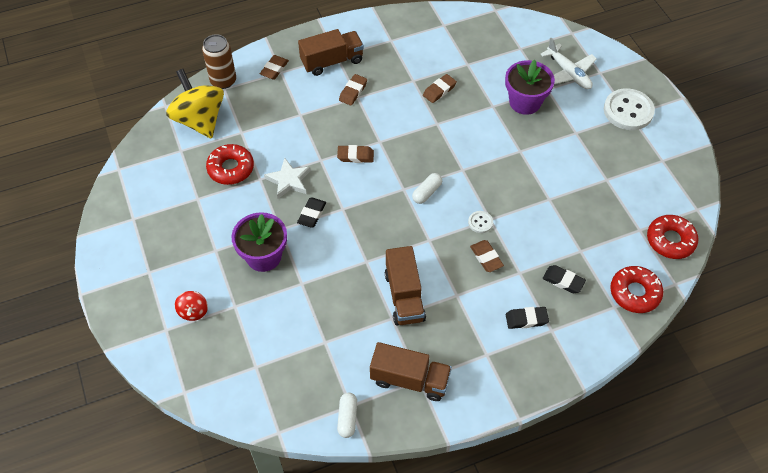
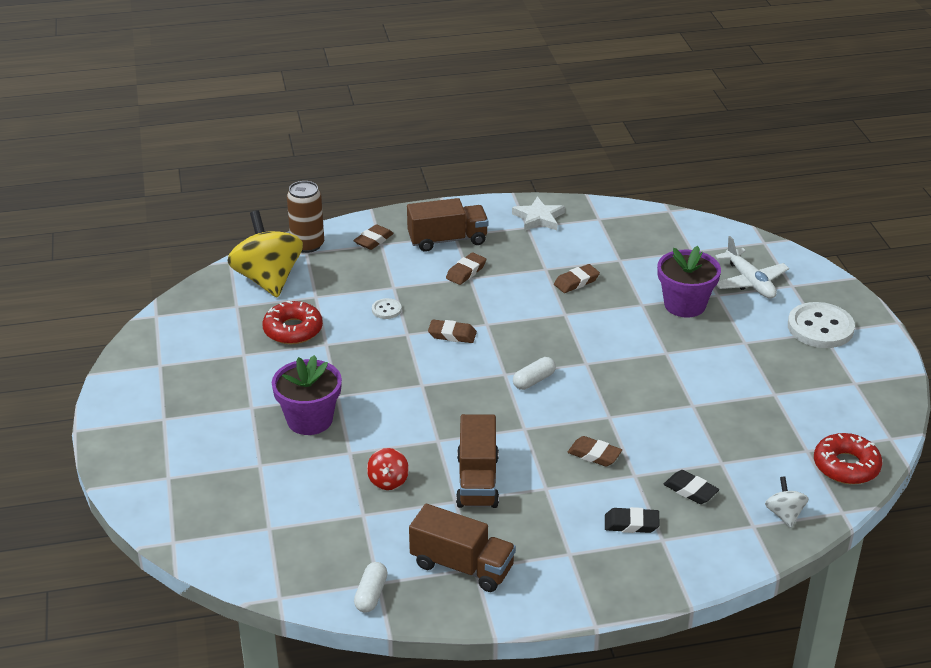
camera: 10 degrees right, 20 degrees down
(193, 311) = (207, 464): red spinning top -> red spinning top (388, 481)
(289, 180) = (361, 349): white star -> white star (539, 218)
(312, 214) = (381, 385): black eraser -> none
(480, 222) = (595, 418): white button -> white button (386, 310)
(486, 258) = (594, 455): brown eraser -> brown eraser turned 45 degrees counterclockwise
(634, 293) = (784, 514): red donut -> white spinning top

